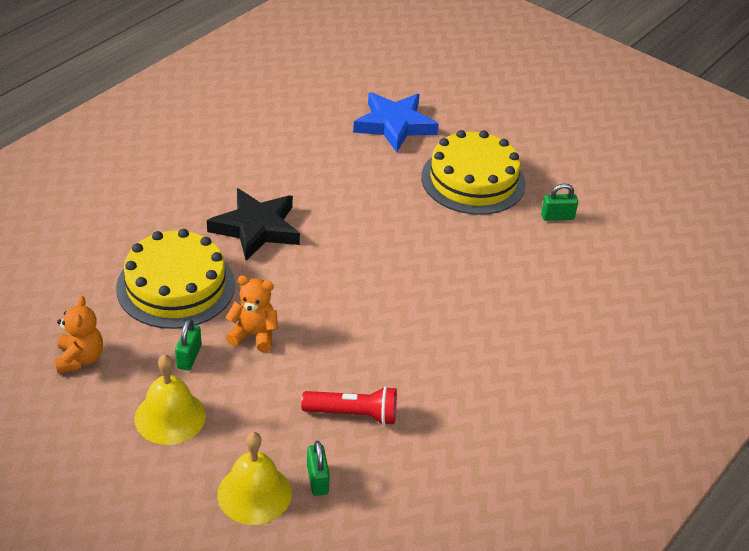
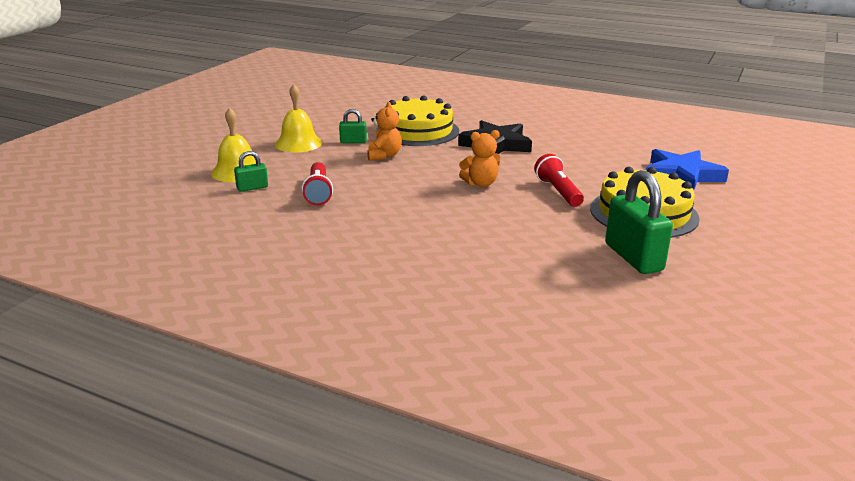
camera: 80 degrees right, 15 degrees down
(80, 359) = (338, 118): orange teddy bear -> orange teddy bear (481, 183)
(409, 219) = (558, 192): none -> red flashlight
(557, 217) = (633, 257): green padlock -> green padlock, size x1.97

